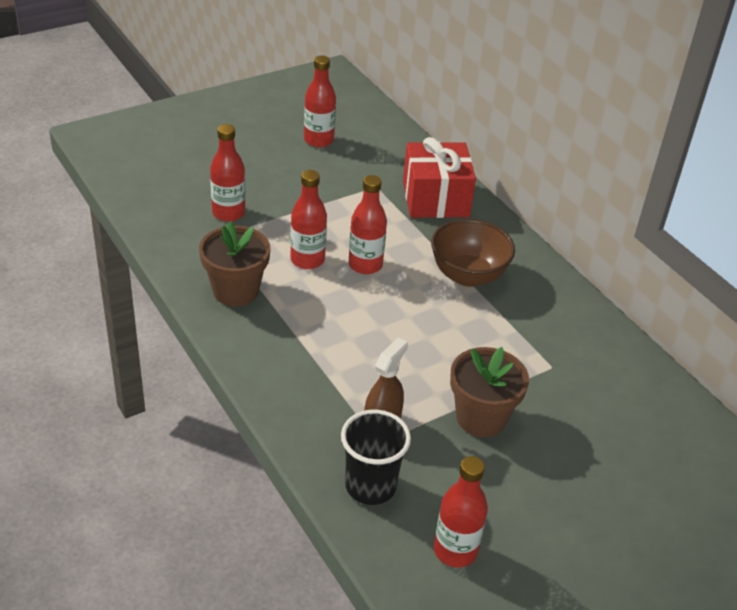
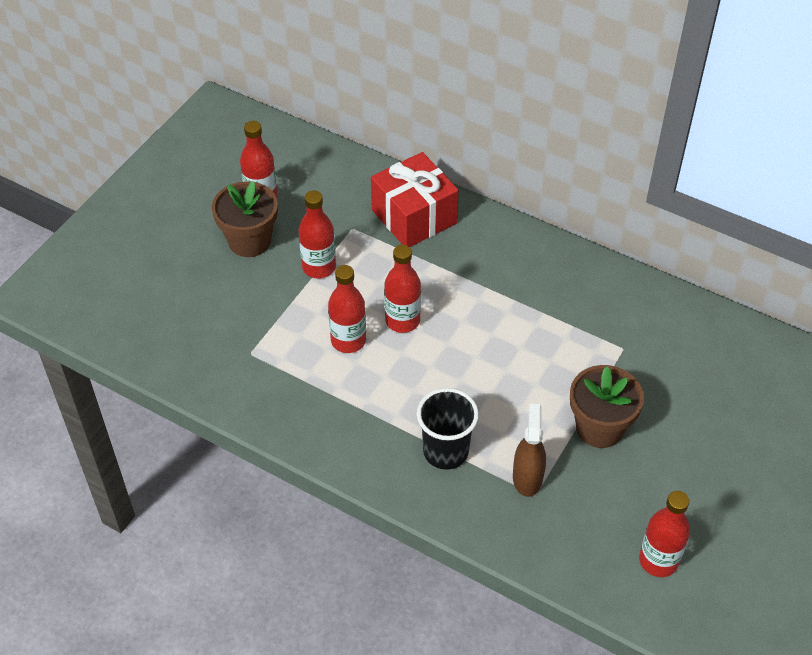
camera: 25 degrees left, 10 degrees up
(228, 213) = (239, 324): red bottle -> red bottle (319, 267)
(236, 291) = (309, 406): brown flower pot -> brown flower pot (249, 241)
(370, 486) = (557, 539): black cup -> black cup (445, 451)
(468, 275) = (497, 288): brown bowl -> none

